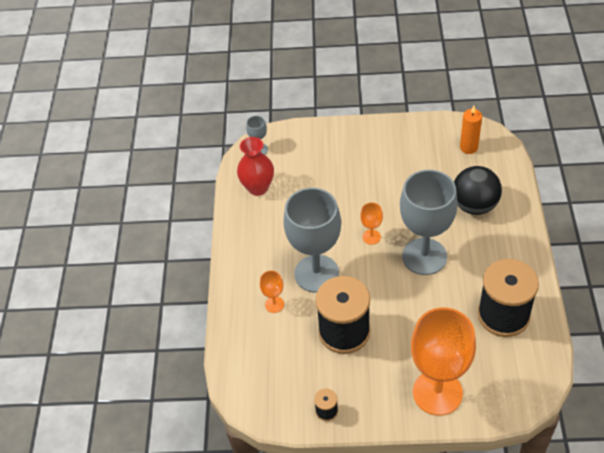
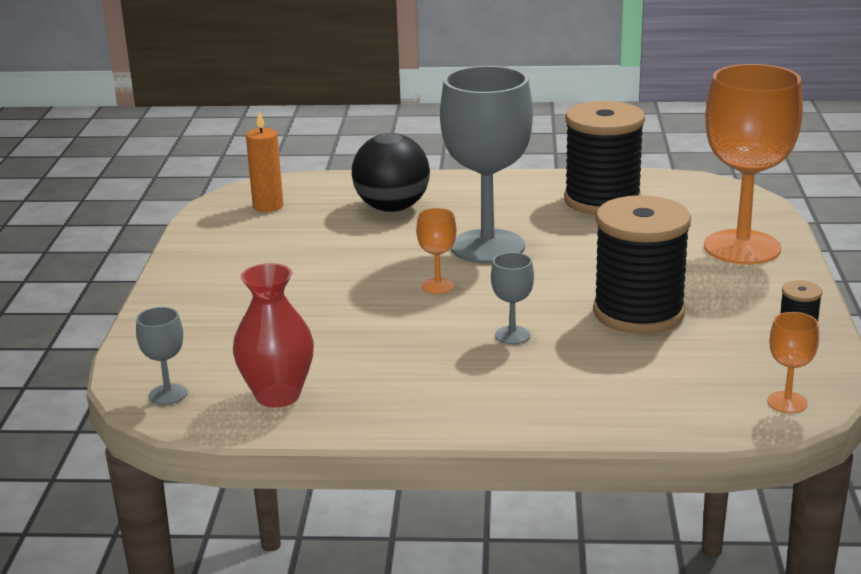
camera: 90 degrees left, 25 degrees down
(274, 304) = (581, 376): orange goblet -> orange goblet (787, 402)
(316, 273) = (512, 335): grey goblet -> grey goblet, size x0.42

